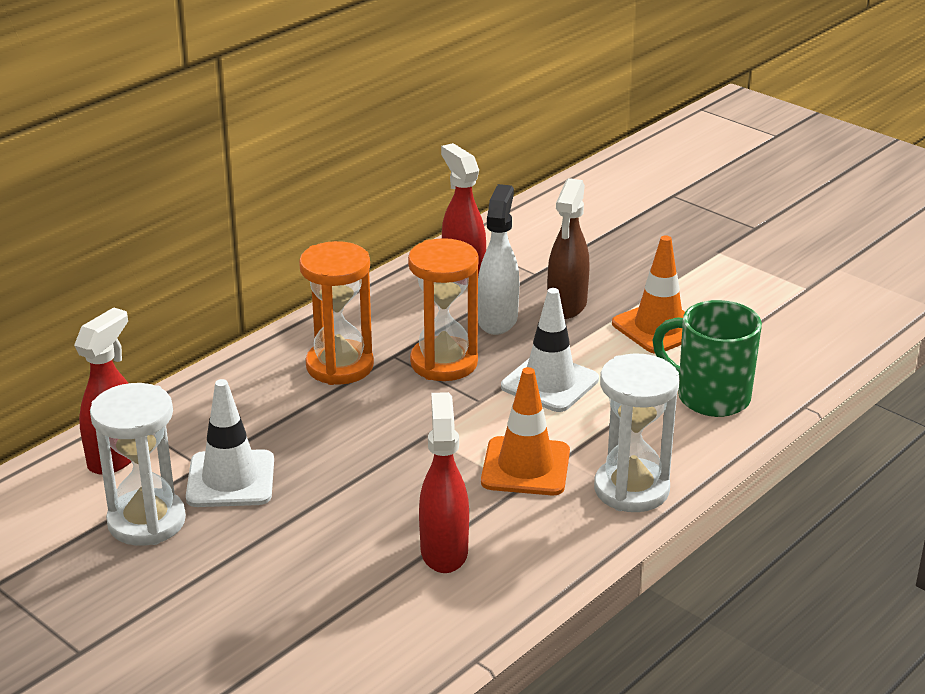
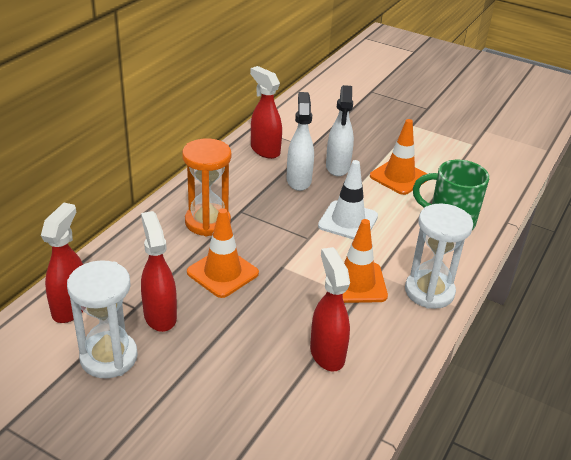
camera: 15 degrees left, 5 degrees up
(230, 479) = (160, 316): white traffic cone -> red spray bottle
(336, 434) = (222, 273): none -> orange traffic cone
(444, 363) = (275, 213): orange hourglass -> none
(566, 306) = (337, 167): brown spray bottle -> white spray bottle

